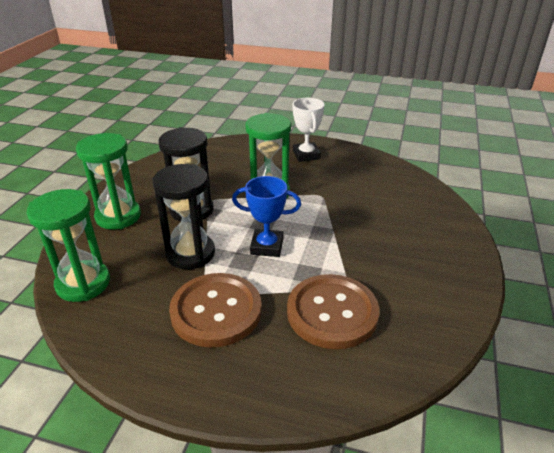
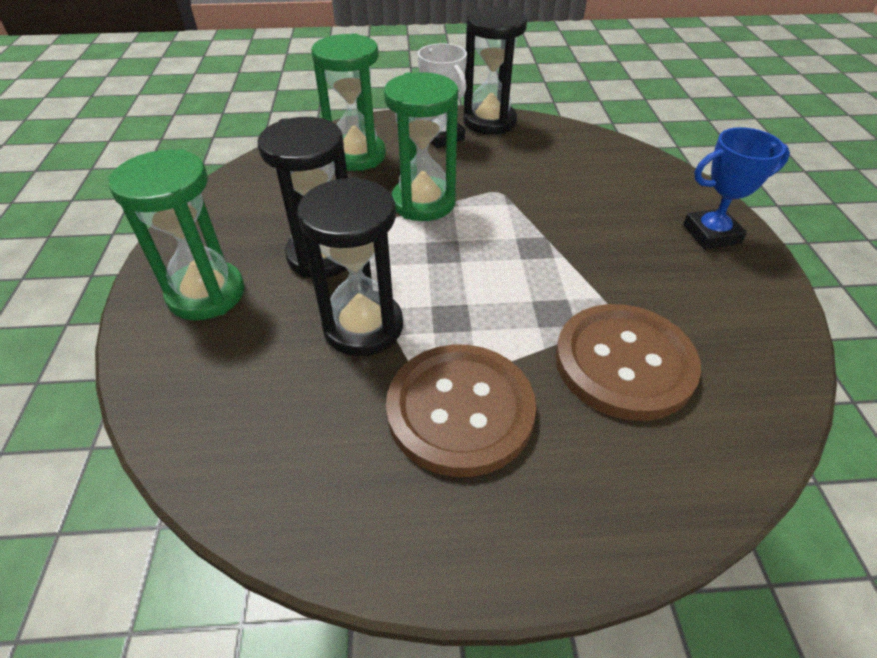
camera: 20 degrees left, 10 degrees up
(83, 283) = (211, 427): green hourglass -> green hourglass (357, 156)
(267, 246) = (471, 286): blue trophy -> blue trophy (711, 234)
(343, 151) = (489, 122): none -> black hourglass

